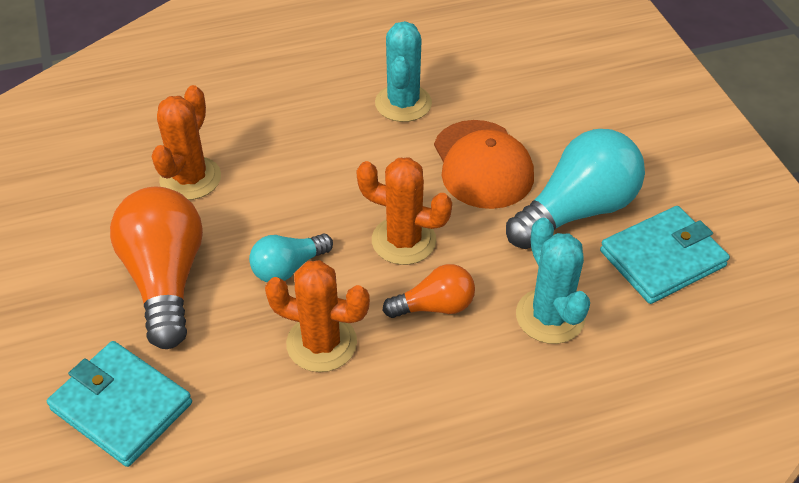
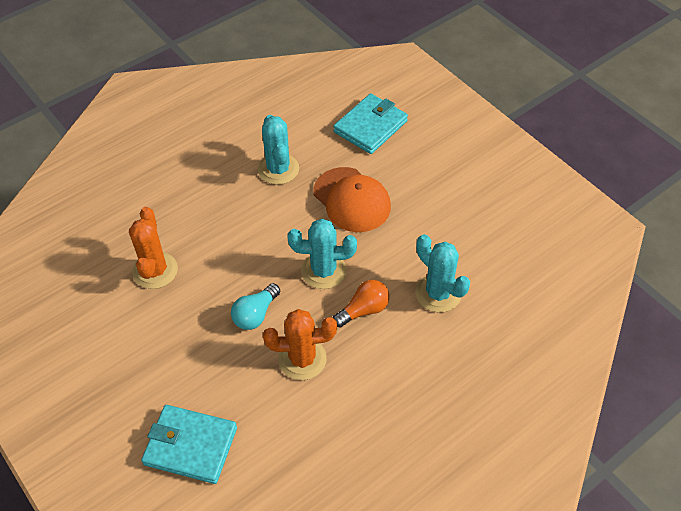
camera: 20 degrees left, 5 degrees up
(166, 279) = (175, 349): orange light bulb -> none
(403, 240) = (323, 271): orange cactus -> turquoise cactus
(577, 210) = (426, 215): turquoise light bulb -> none
(662, 259) = (491, 232): turquoise wallet -> turquoise wallet (370, 126)

